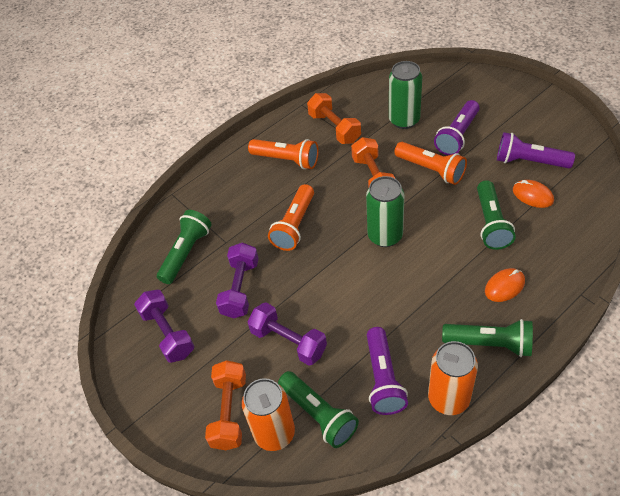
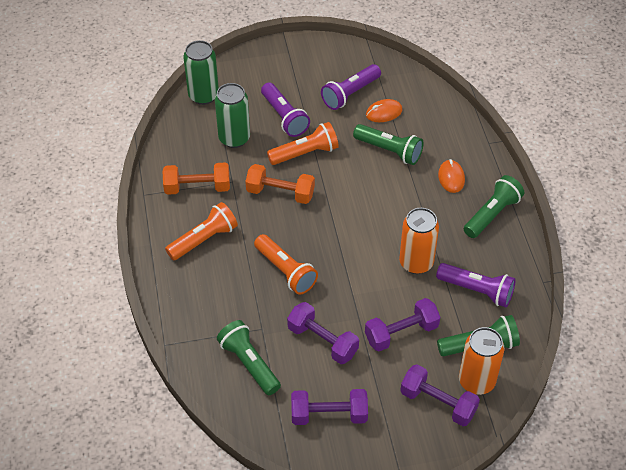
camera: 65 degrees left, 0 degrees up
(229, 412) = (438, 403): orange dumbbell -> purple dumbbell
(385, 236) = (347, 219): green can -> green can (203, 96)
(448, 398) = (518, 262): orange can -> orange can (416, 263)

